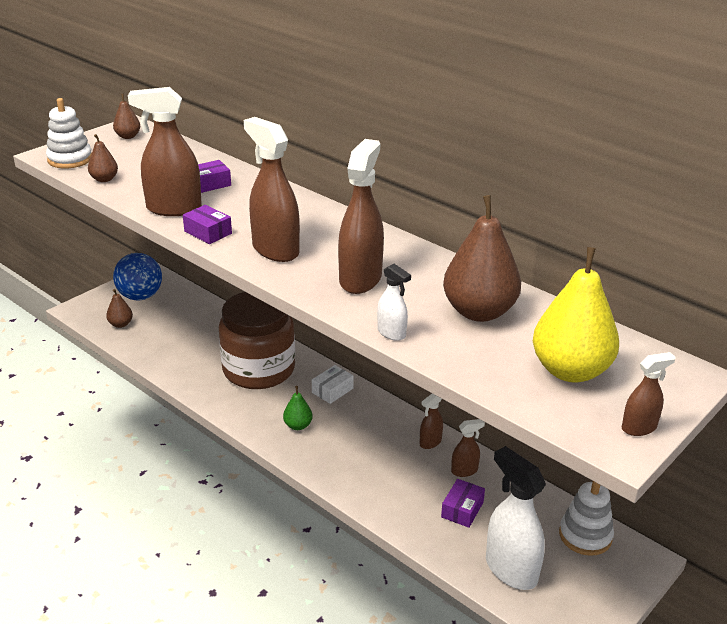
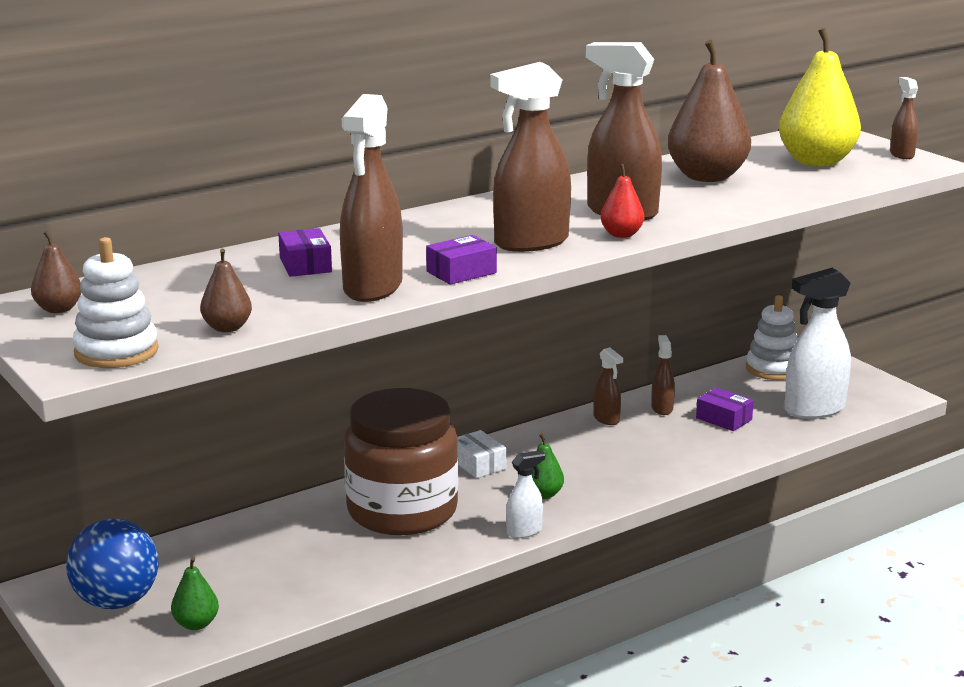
camera: 75 degrees left, 10 degrees down
(120, 324) = (196, 624): brown pear -> green pear
(306, 283) = (621, 234): none -> red pear
(391, 333) = (739, 210): white spray bottle -> white spray bottle (524, 531)

